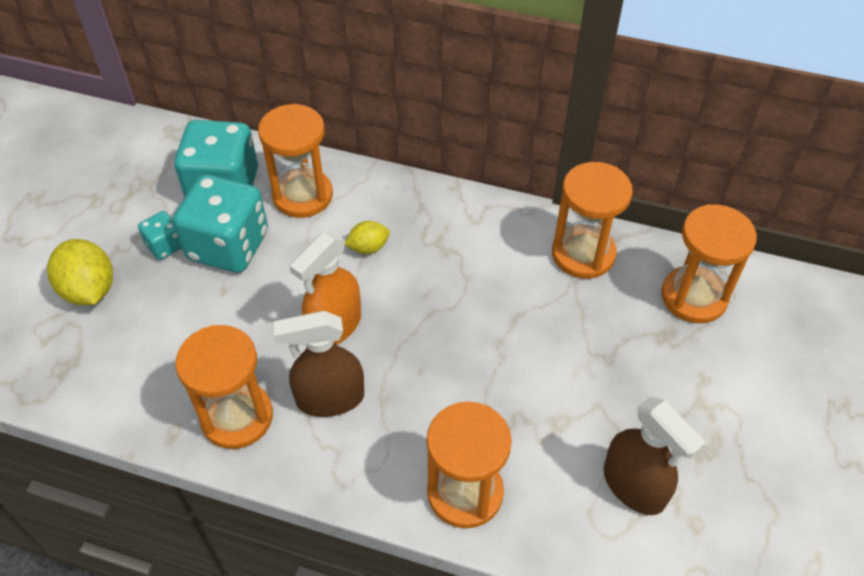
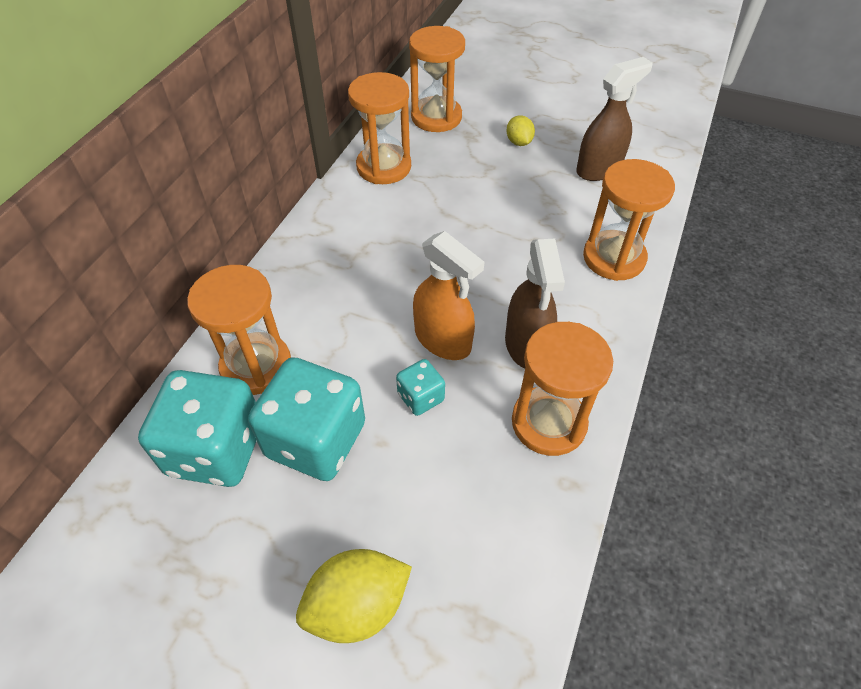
camera: 85 degrees left, 0 degrees up
(165, 246) = (300, 513): turquoise dice -> turquoise dice (420, 397)
(368, 247) = (346, 309): yellow lemon -> yellow lemon (519, 142)

